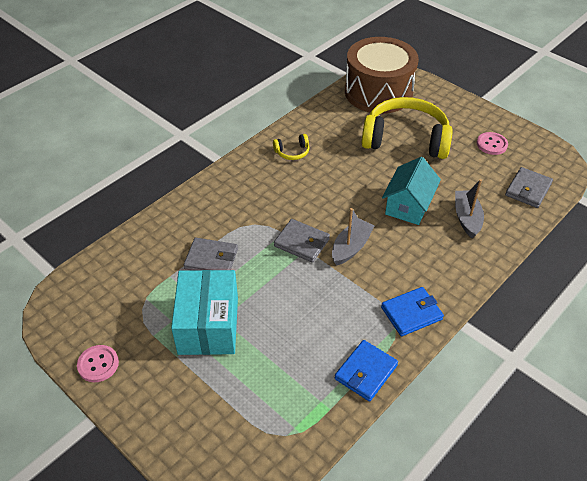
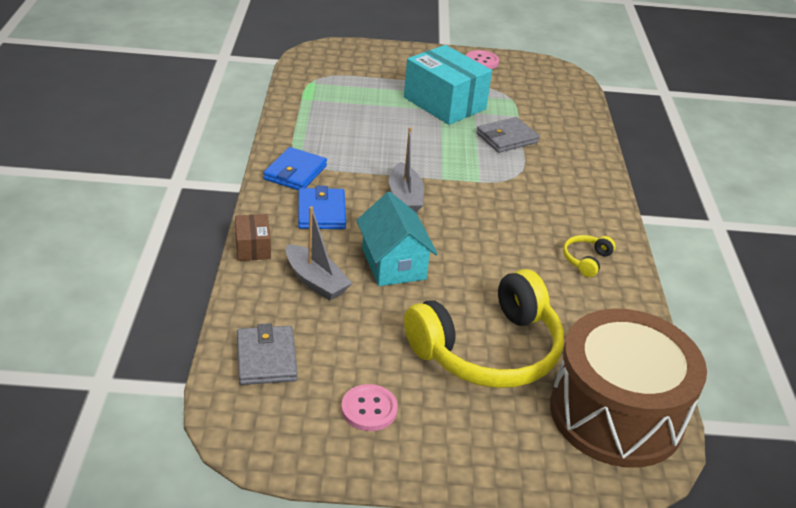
camera: 135 degrees right, 10 degrees down
(302, 242) = (453, 181): grey wallet -> none
(366, 372) = (295, 124): blue wallet -> blue wallet (321, 212)
(491, 261) = (253, 247): none -> brown box

